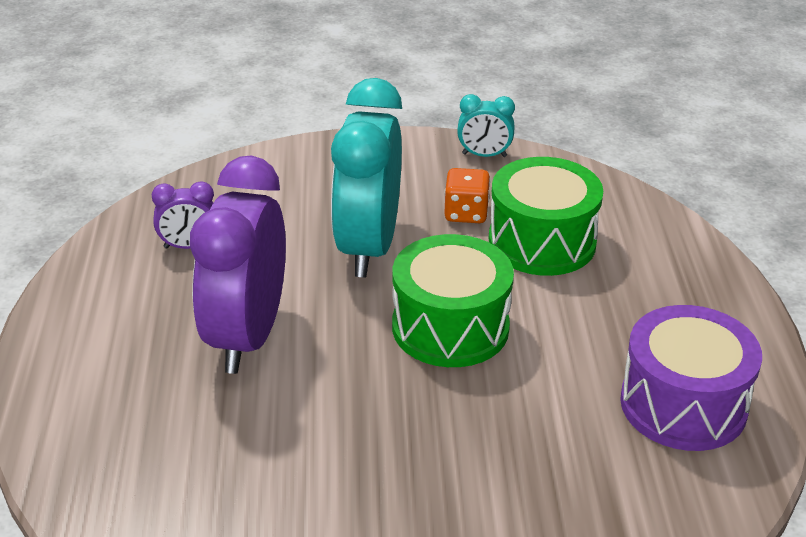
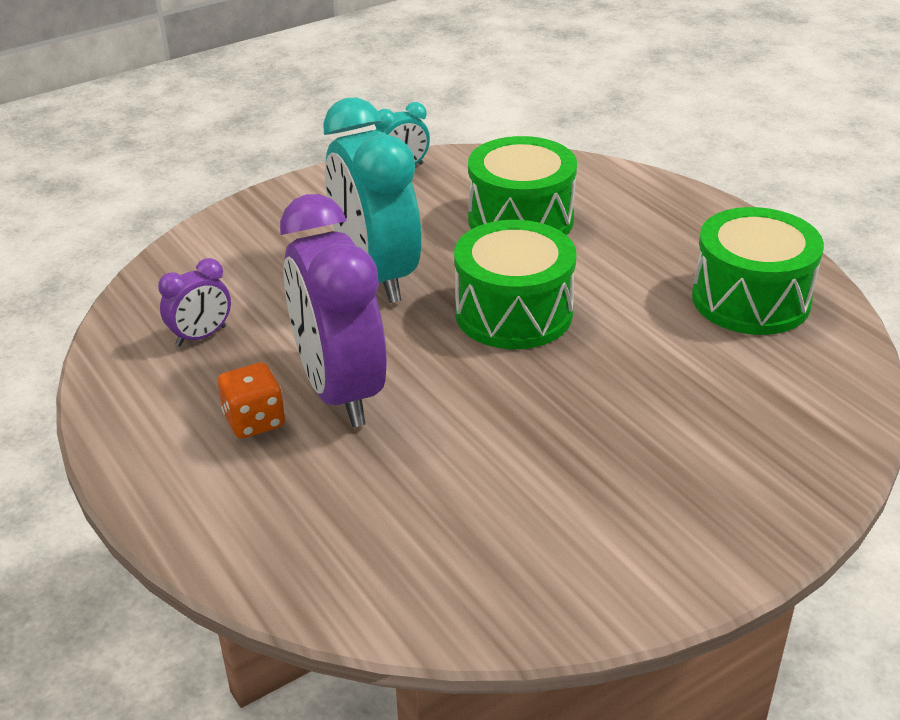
camera: 30 degrees left, 0 degrees up
(466, 213) = (434, 219): orange dice -> orange dice (254, 421)
(683, 405) = (750, 299): purple drum -> green drum

